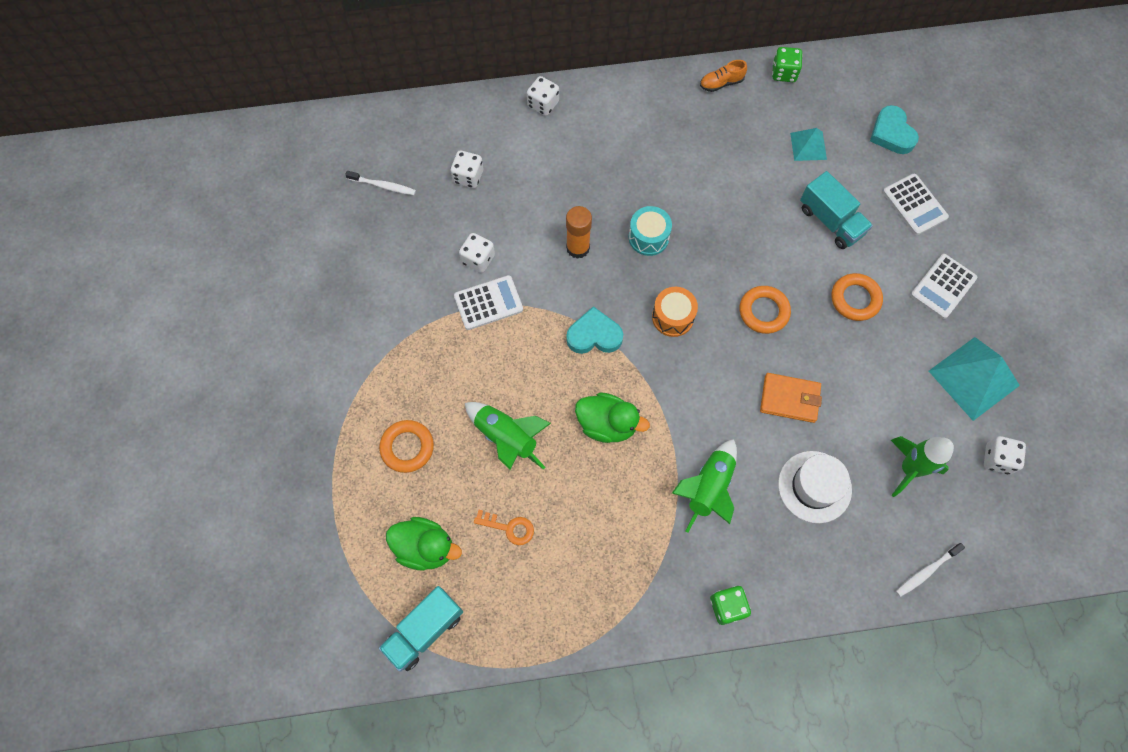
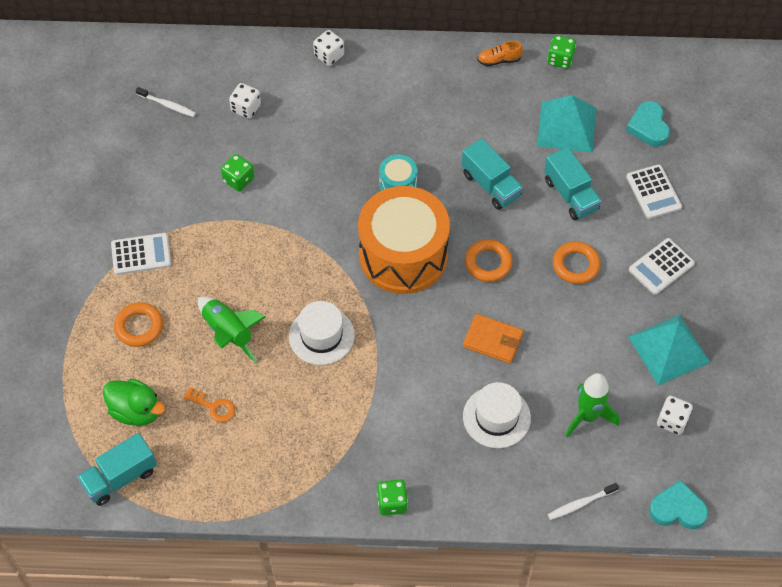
camera: 10 degrees right, 10 degrees down
(478, 259) = (238, 180): white dice -> green dice
(488, 303) = (239, 218): white calculator -> white calculator (141, 254)
(578, 248) = (331, 183): orange glue stick -> none
(594, 335) = (328, 259): turquoise heart -> turquoise heart (677, 509)
(607, 424) = (321, 335): green duck -> white hat
(673, 317) = (403, 255): orange drum -> orange drum, size x2.28
(708, 488) = (399, 403): green rocket -> none
(745, 223) = (490, 185): none -> turquoise truck
(808, 146) = (566, 126): turquoise pyramid -> turquoise pyramid, size x1.78

